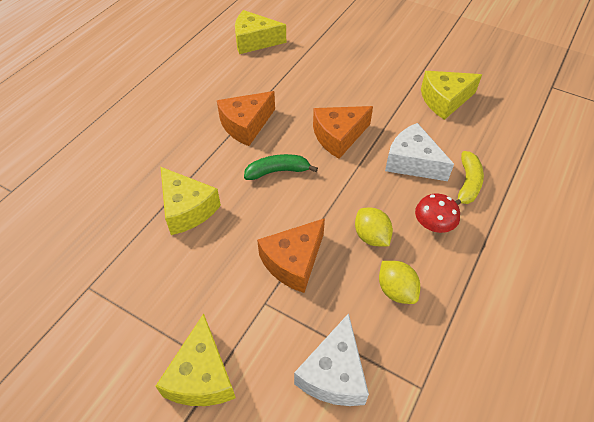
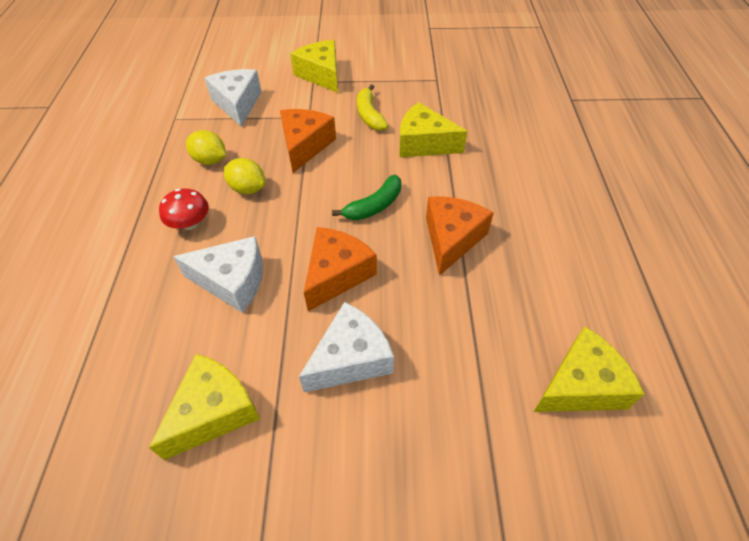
camera: 150 degrees right, 0 degrees up
(358, 93) = (351, 358): none -> white cheese
(467, 184) = (158, 283): yellow banana -> yellow banana (369, 115)

